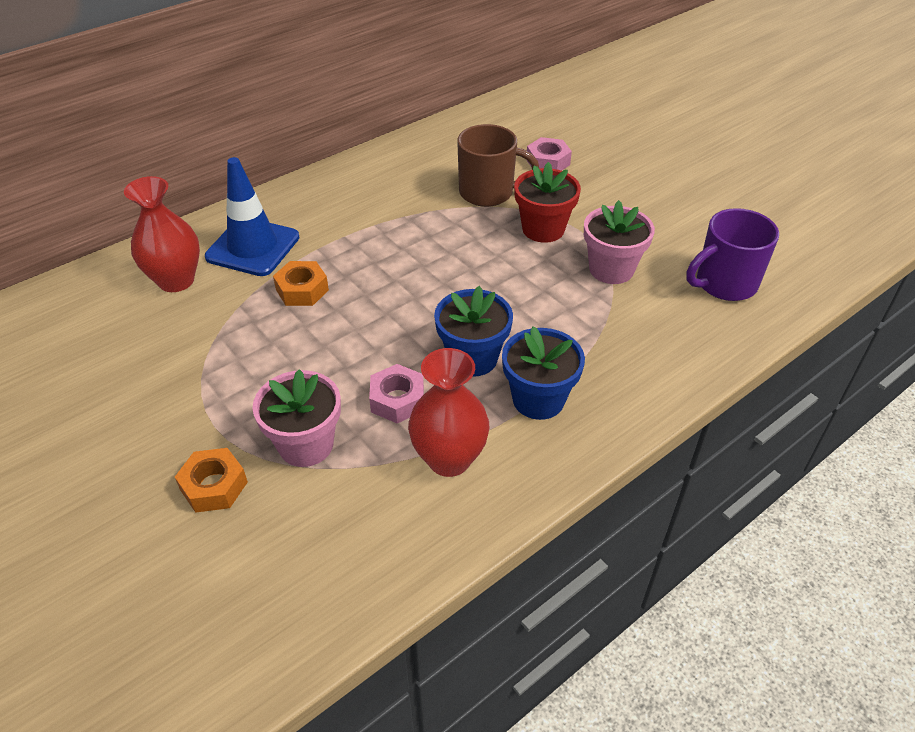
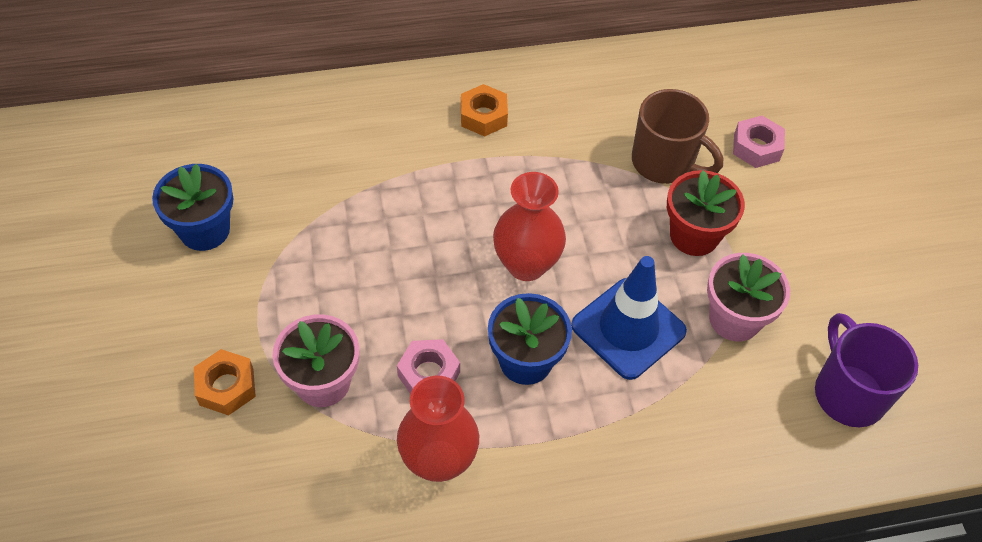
camera: 25 degrees right, 10 degrees up
(176, 280) = (303, 145): red vase -> red vase (526, 265)
(253, 247) = (391, 134): blue traffic cone -> blue traffic cone (628, 328)
(302, 290) = (410, 207): orange nut -> orange nut (483, 116)
(538, 399) = (560, 438): blue flower pot -> blue flower pot (204, 230)
(724, 284) = (848, 393): purple mug -> purple mug turned 75 degrees clockwise

